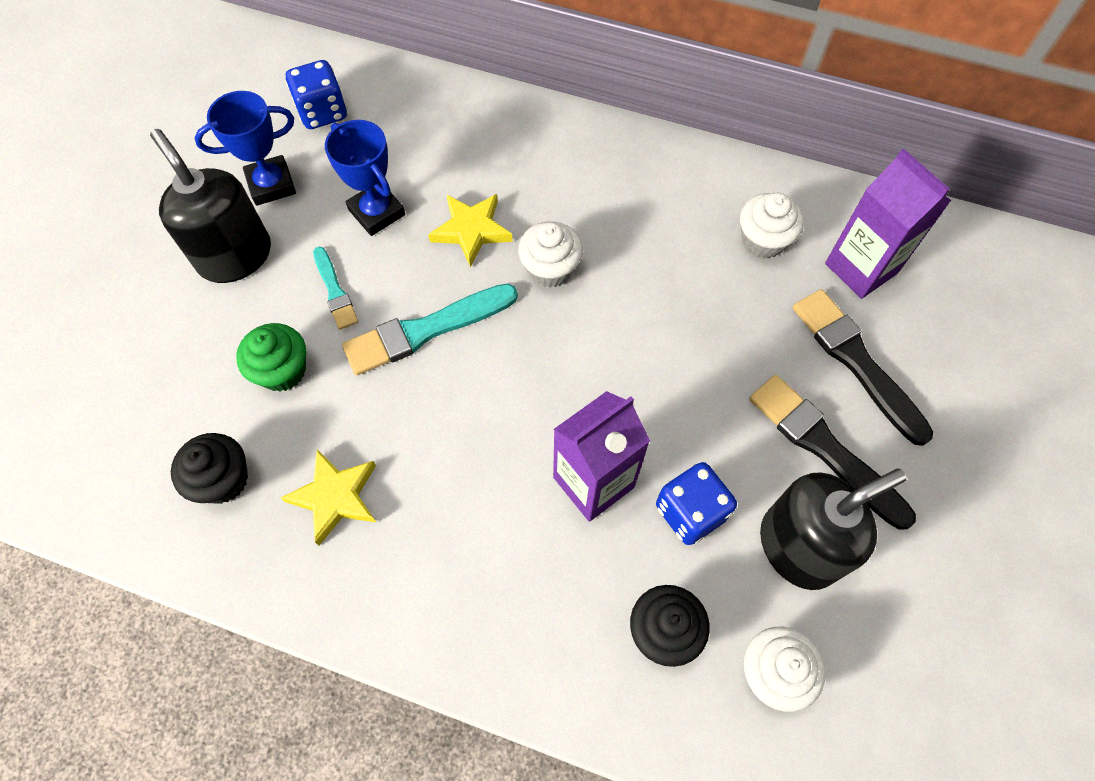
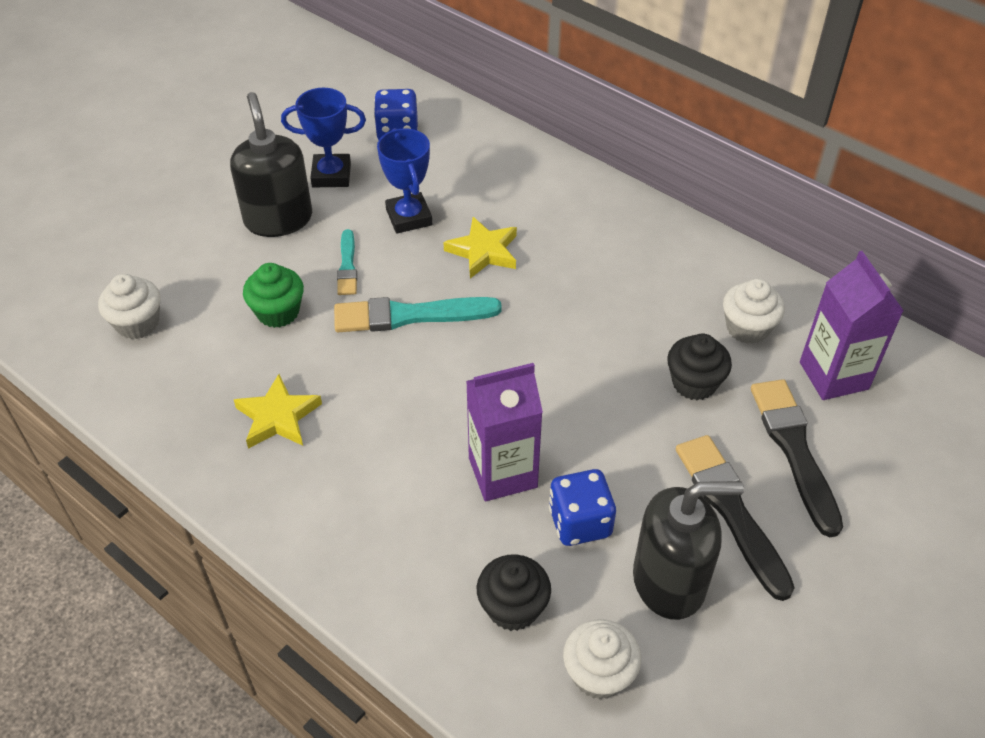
camera: 20 degrees right, 15 degrees down
(223, 480) = (194, 377): black cupcake -> black cupcake (694, 383)
(550, 269) = (539, 298): white cupcake -> white cupcake (137, 323)

